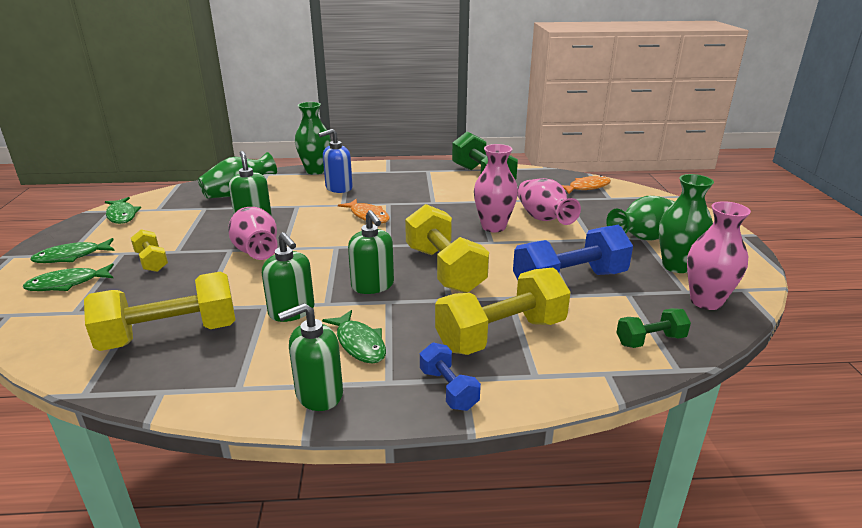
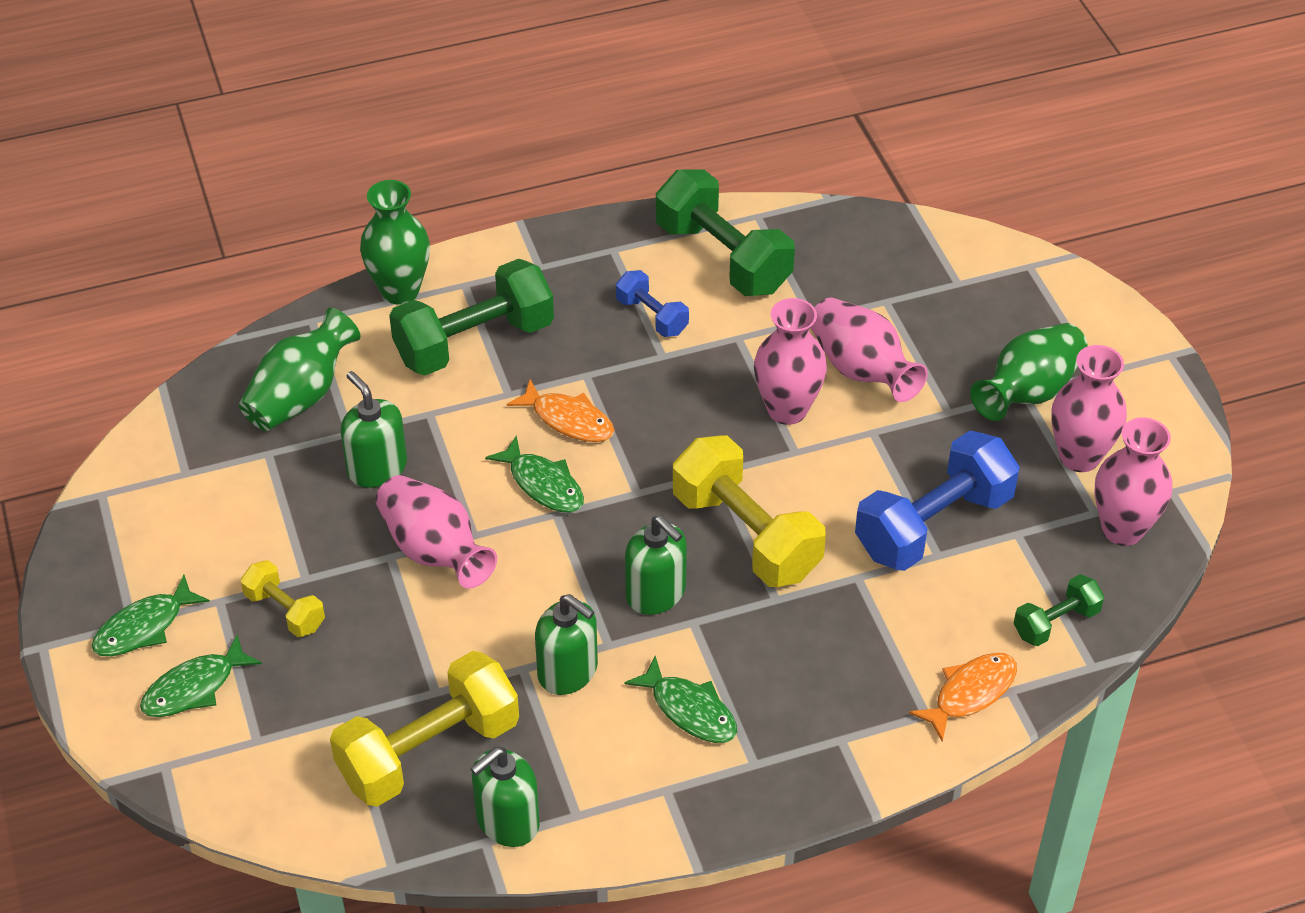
camera: 15 degrees left, 20 degrees up
(122, 215) = (135, 503): green fish -> green fish (543, 484)
(319, 394) = (679, 801): green soap dispenser -> green soap dispenser (507, 821)
(338, 188) = (474, 342): blue soap dispenser -> green dumbbell
(448, 389) = (830, 759): blue dumbbell -> blue dumbbell (652, 316)
(501, 335) = (867, 654): yellow dumbbell -> none
(586, 187) = (914, 256): orange fish -> orange fish (970, 693)
(676, 266) = (1079, 457): green vase -> pink vase

